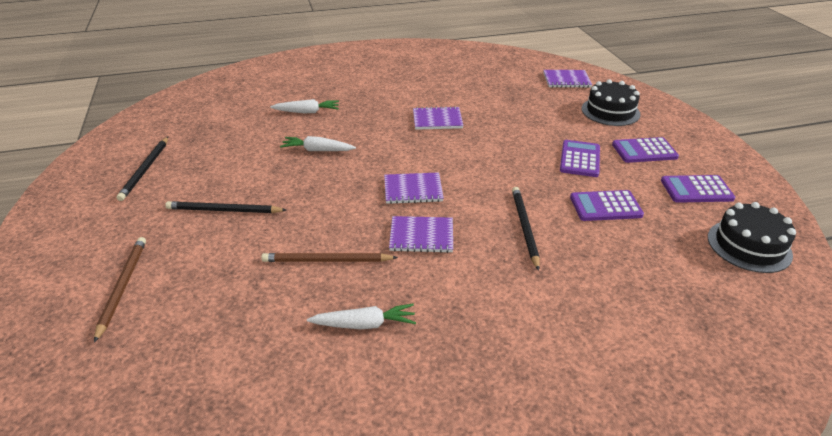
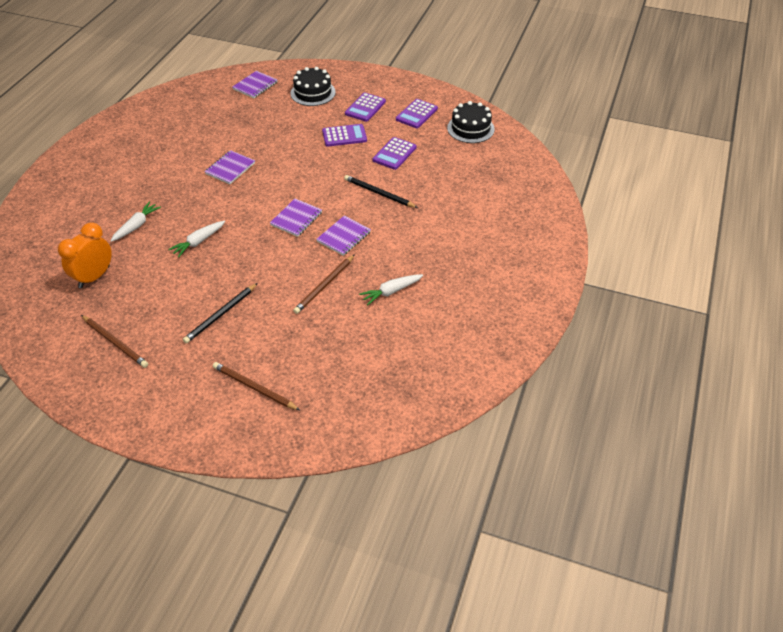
camera: 55 degrees left, 10 degrees up
(145, 170) = (115, 342): black pencil -> brown pencil
(224, 122) = (94, 277): none -> orange clock
(365, 324) = (391, 292): white carrot -> white carrot turned 150 degrees counterclockwise
(580, 159) = (344, 136): purple calculator -> purple calculator turned 120 degrees clockwise

